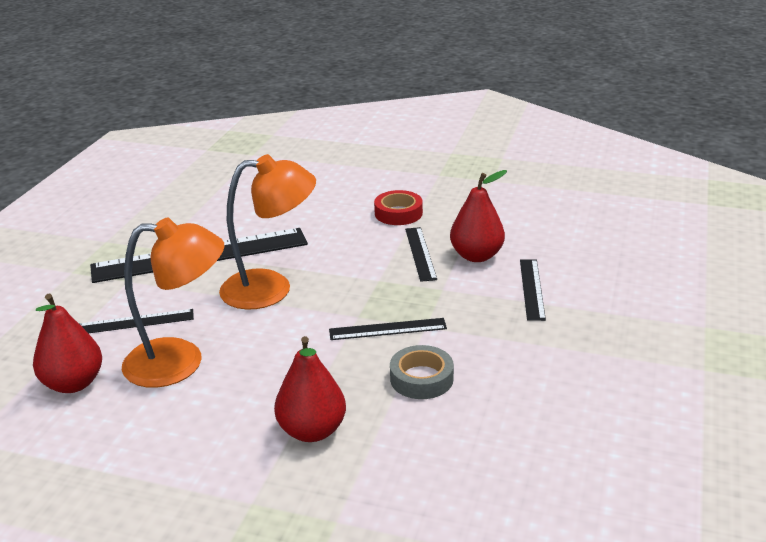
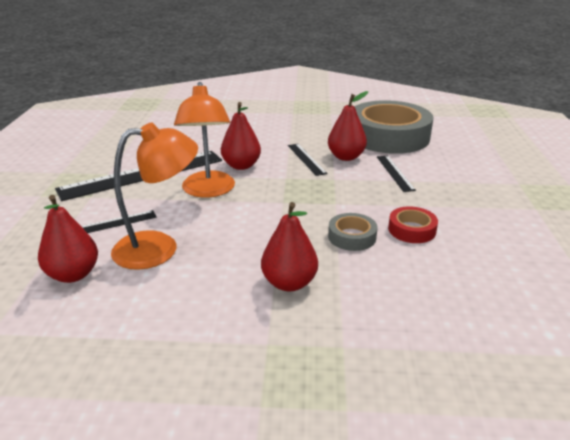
camera: 15 degrees left, 0 degrees up
(271, 289) = (208, 191): orange lamp -> orange lamp turned 105 degrees clockwise
(329, 255) = (241, 166): none -> red pear
(387, 329) = (309, 208): black ruler -> none
(398, 213) = (277, 137): red tape -> red tape (412, 230)
(556, 227) = (388, 136): none -> grey tape

